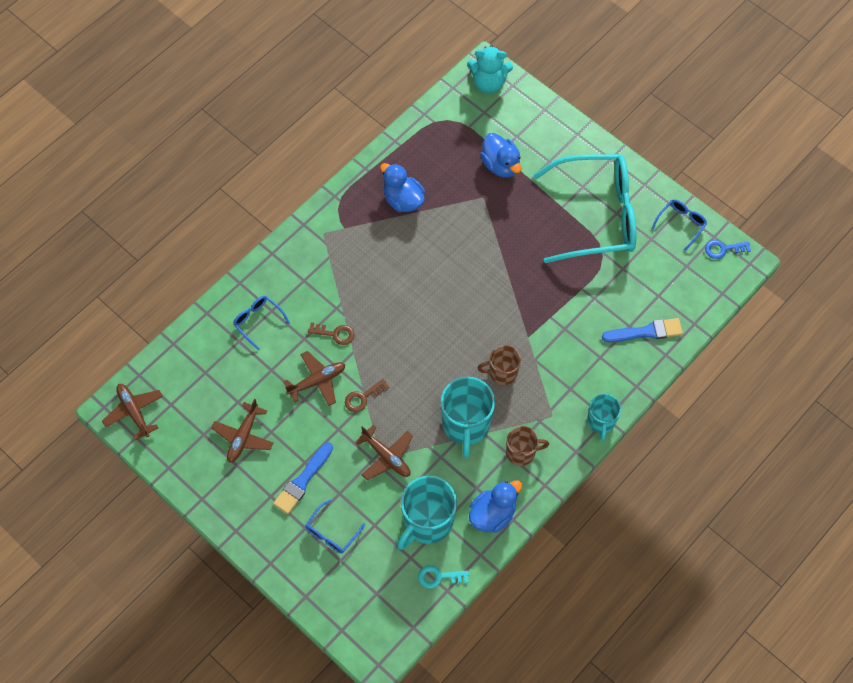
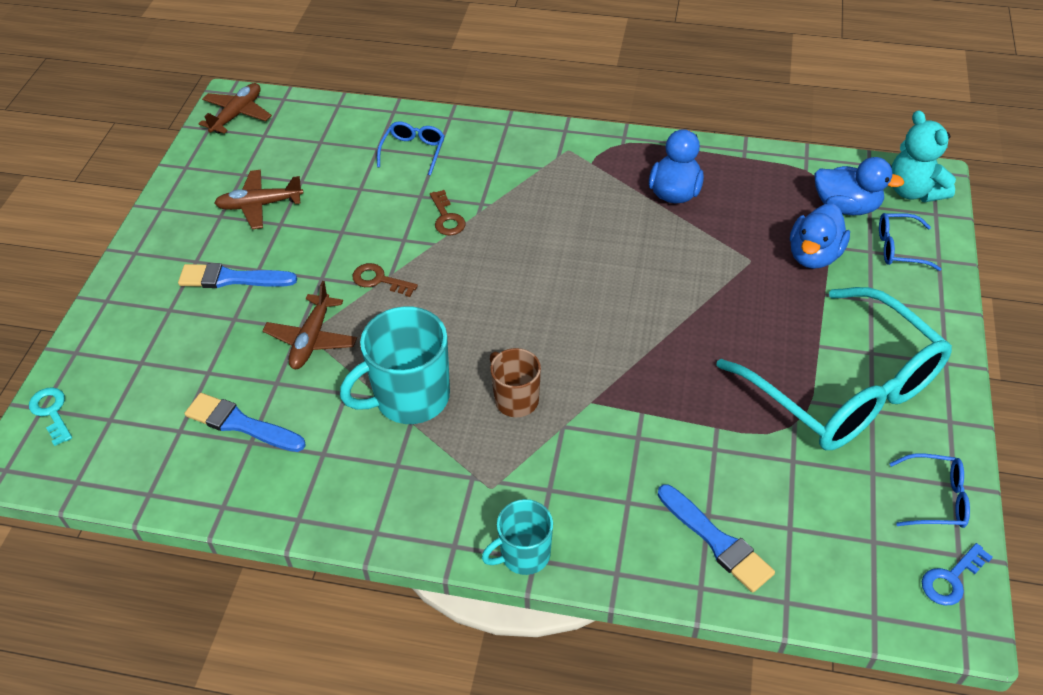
camera: 60 degrees right, 15 degrees down
(317, 381) = (373, 231): brown plane -> none
(331, 533) = (175, 336): blue glasses -> blue glasses (898, 248)
(427, 522) = (241, 424): turquoise mug -> blue brush
(439, 577) = (165, 475): turquoise key -> turquoise key (52, 412)
(493, 514) = (293, 491): blue duck -> blue duck (846, 207)
(521, 452) = (409, 479): brown mug -> none
(723, 249) = (951, 579): blue key -> blue key turned 90 degrees counterclockwise

